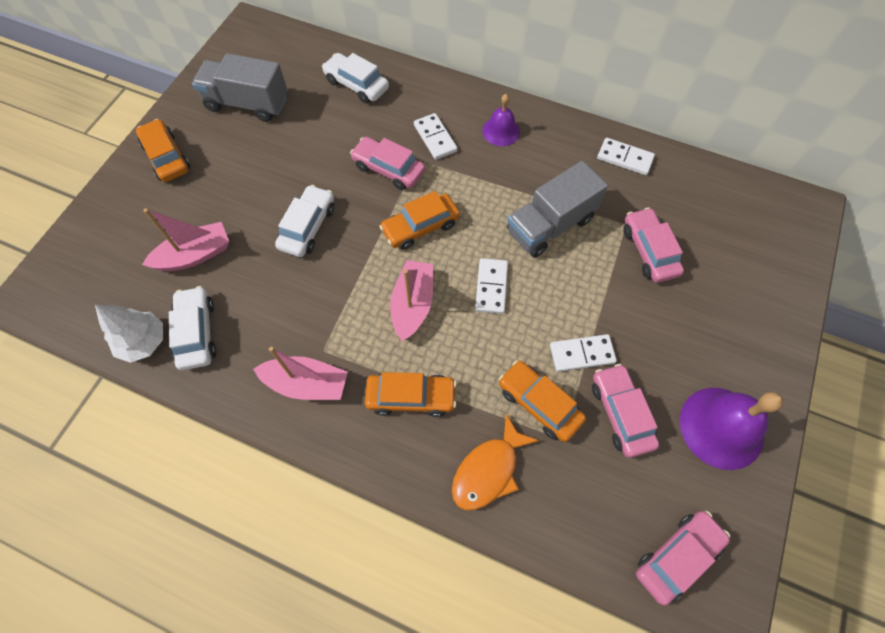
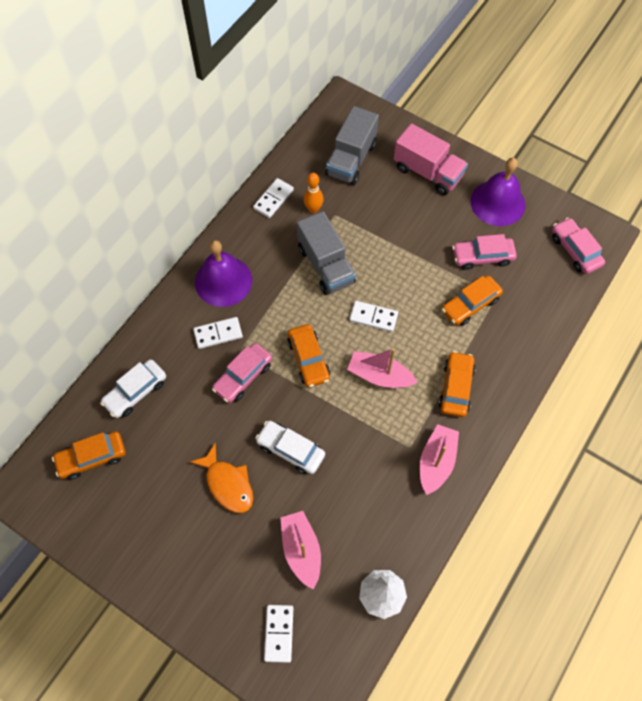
camera: 80 degrees left, 0 degrees up
(167, 157) = (181, 579): orange car -> orange car (92, 457)
(197, 332) = (379, 548): white car -> none
(247, 103) = (131, 497): grey truck -> grey truck (351, 159)
(488, 470) = (514, 345): orange fish -> orange fish (228, 484)
(501, 131) = (223, 281): purple bell -> purple bell, size x1.73
(582, 354) = (436, 269): white domino -> white domino (278, 633)
(625, 200) = (313, 209): none -> orange bowling pin
(649, 251) = (360, 206): pink car -> none
(735, 325) = (427, 172): none -> pink truck

